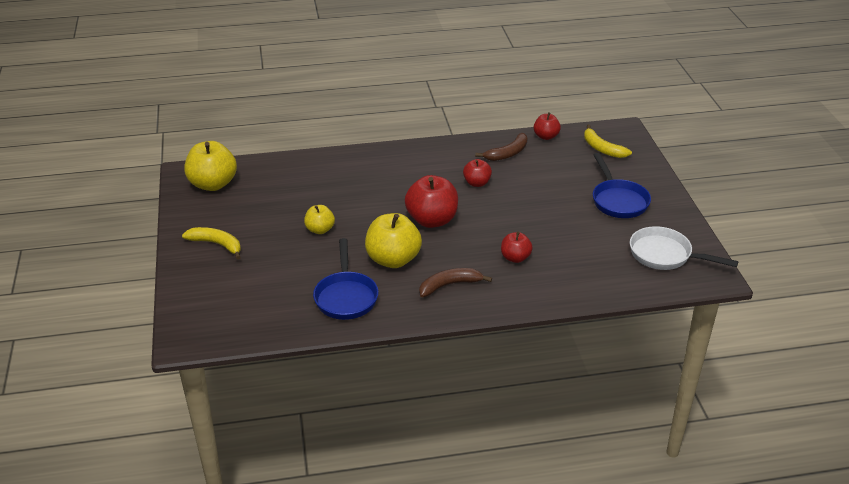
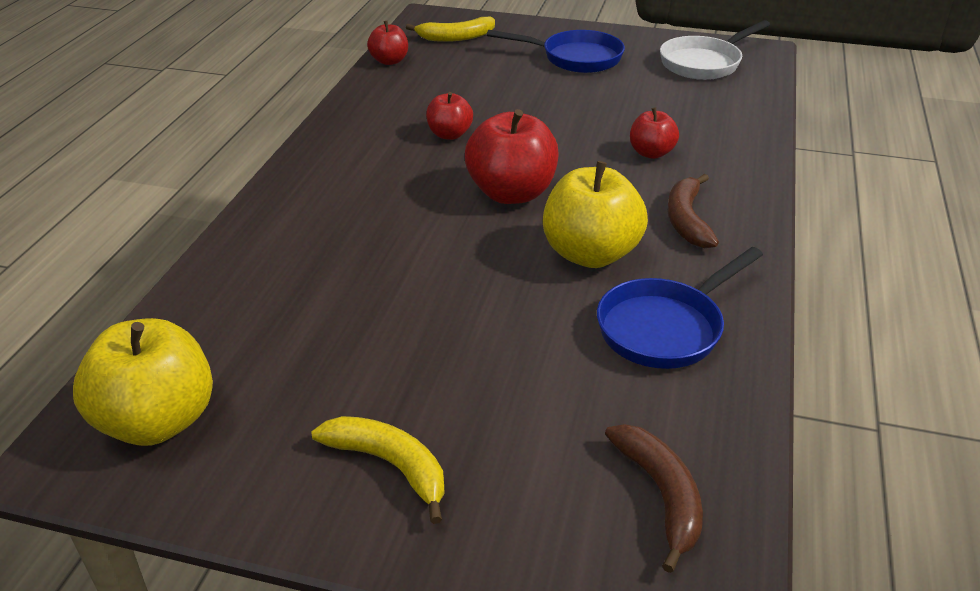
camera: 65 degrees left, 0 degrees up
(217, 244) = (390, 465): yellow banana -> yellow banana turned 75 degrees clockwise
(320, 230) = (449, 310): yellow apple -> none
(346, 296) = (665, 328): blue pan -> blue pan turned 120 degrees clockwise
(507, 153) = (400, 95): brown banana -> brown banana (661, 495)

